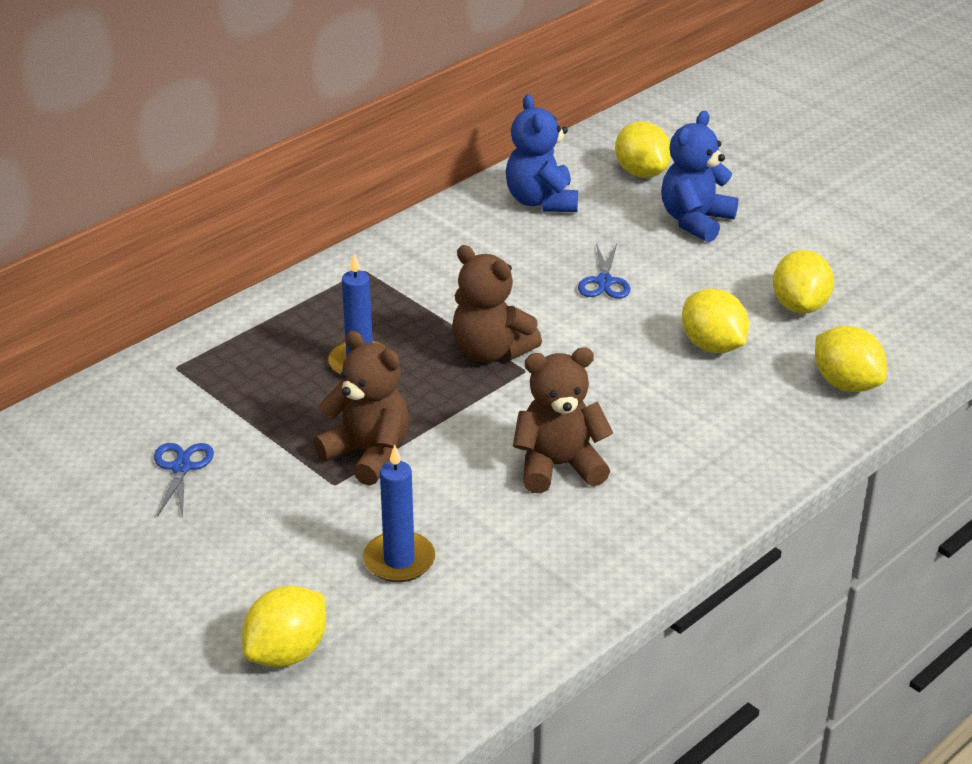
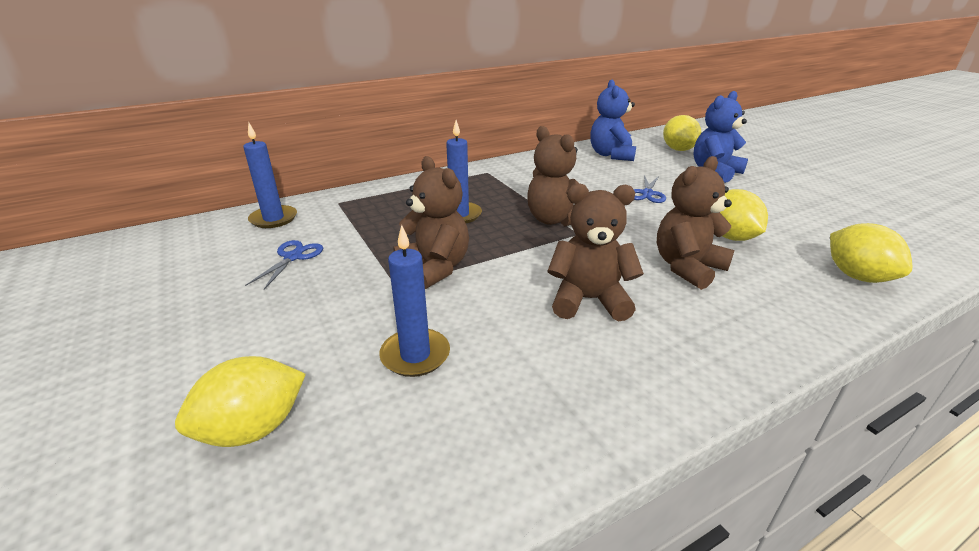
camera: 15 degrees right, 5 degrees down
(105, 412) = (273, 219): none -> blue candle
(662, 402) = (687, 267): none -> brown teddy bear
(800, 306) = (801, 222): yellow lemon -> none

